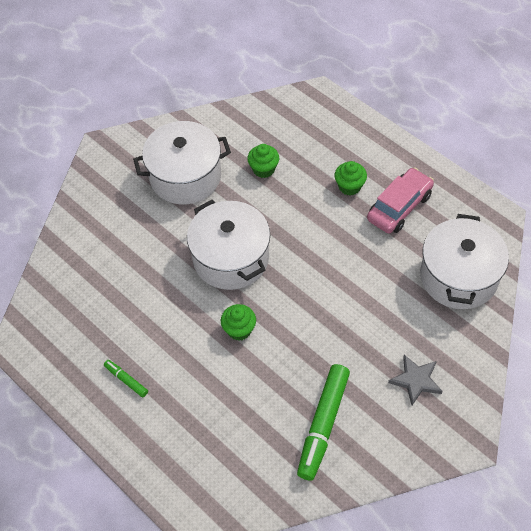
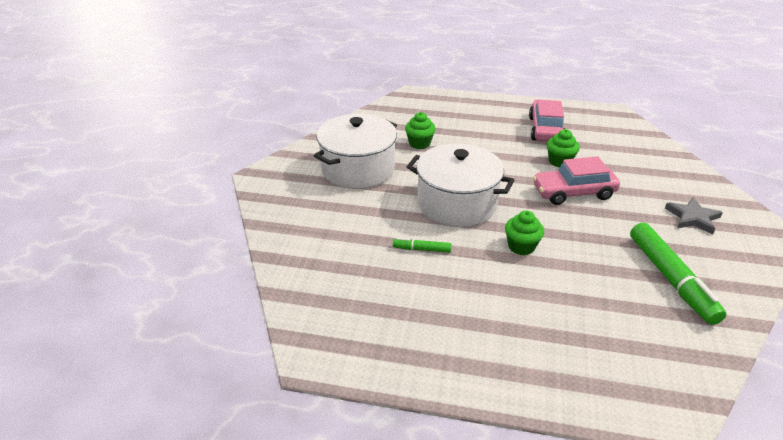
camera: 35 degrees left, 20 degrees down
(126, 380) = (463, 333): green marker -> green marker (422, 249)
(341, 297) = (573, 192): none -> pink car
(349, 186) = (496, 131): green cupcake -> green cupcake (559, 161)
(458, 276) = (634, 149): white pot -> none

